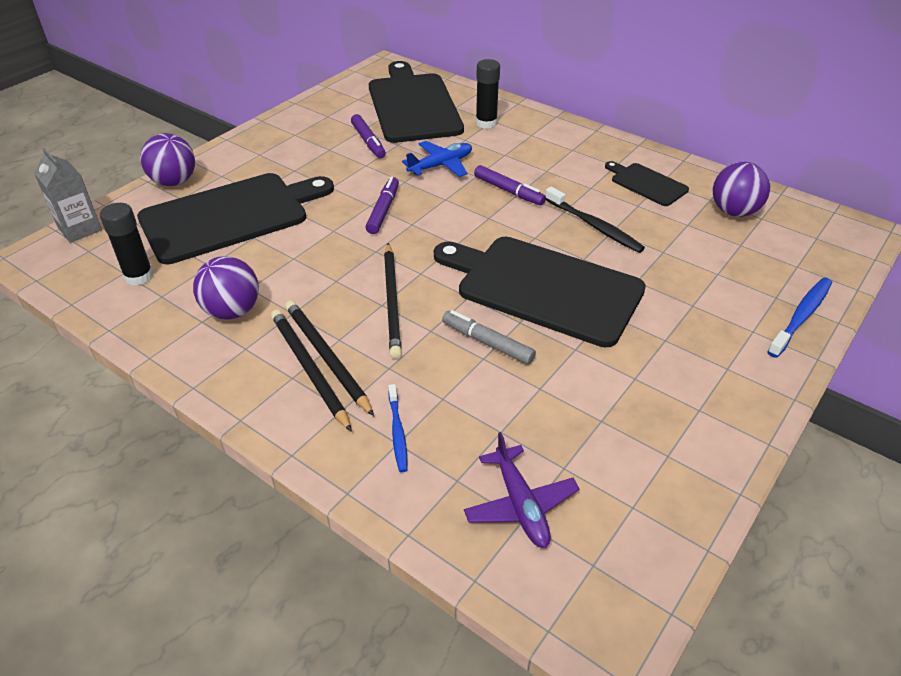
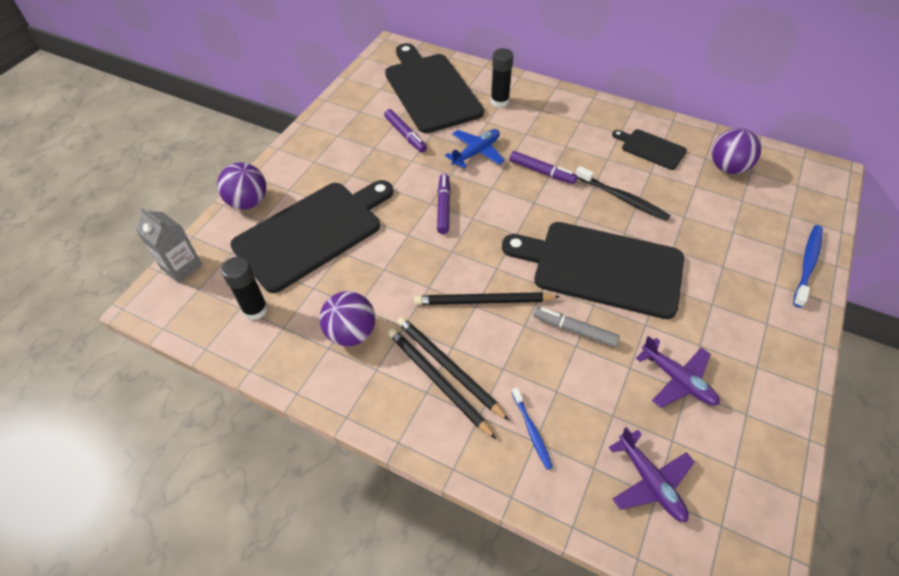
camera: 10 degrees left, 10 degrees up
(392, 301) = (483, 301): black pencil -> black pencil turned 105 degrees clockwise
(594, 408) = (677, 380): none -> purple plane

